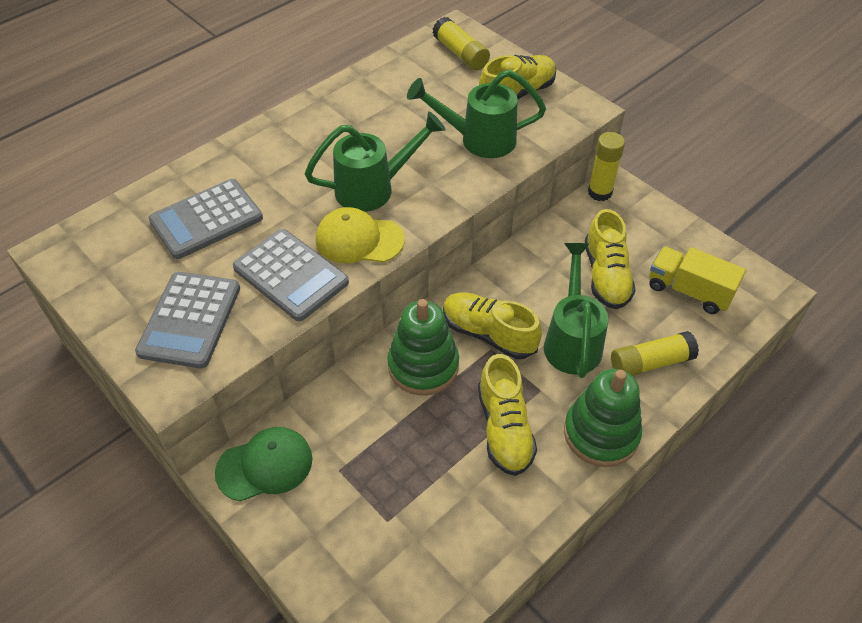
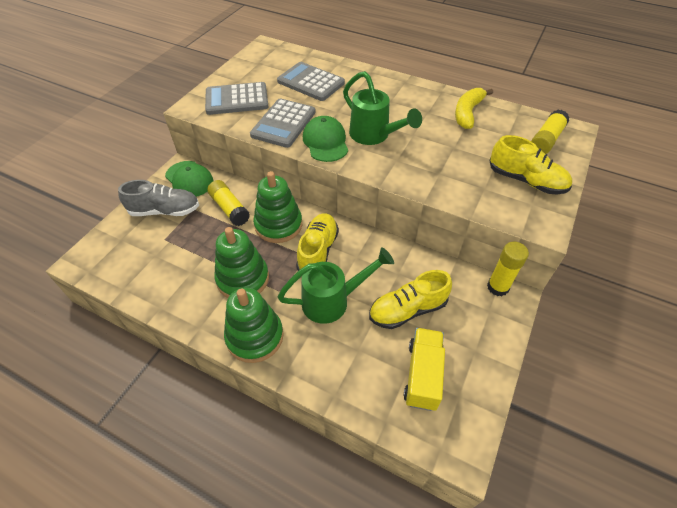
camera: 70 degrees right, 0 degrees up
(323, 512) = (165, 211): none -> grey shoe
(359, 240) = (325, 142): yellow cap -> green cap
(378, 92) = (467, 113): none -> yellow banana
(478, 140) = (456, 172): green watering can -> none
(504, 428) = (243, 279): yellow shoe -> green stacking toy
(650, 362) = (332, 358): yellow glue stick -> yellow glue stick (230, 209)

